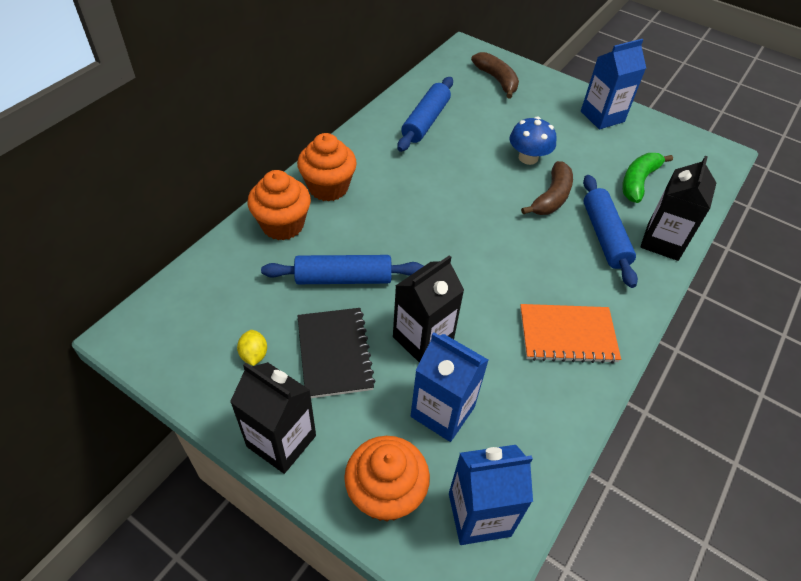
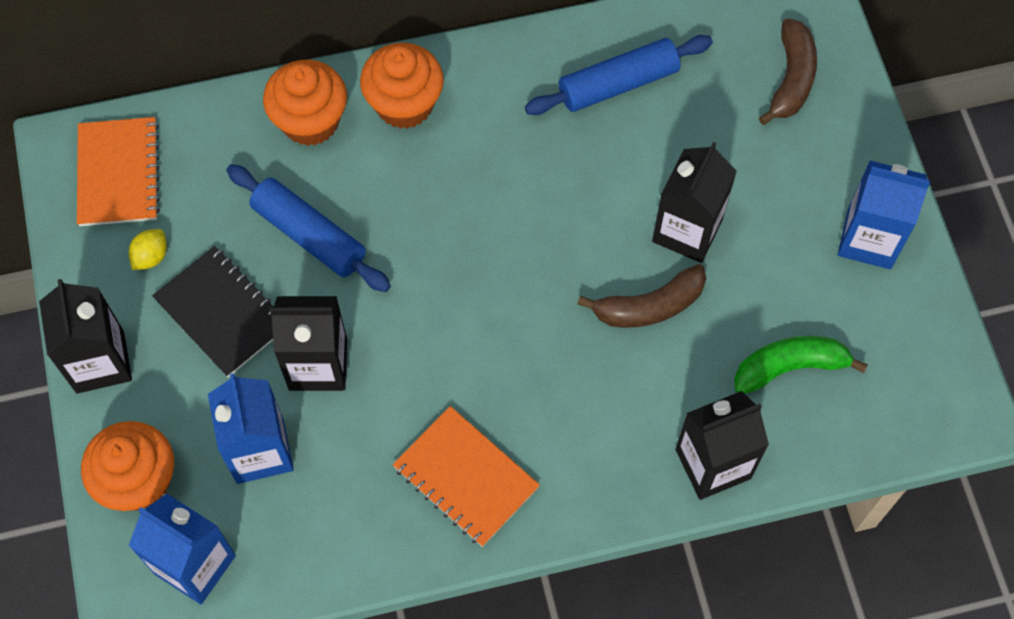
camera: 45 degrees right, 15 degrees up
(183, 324) = (118, 173): none -> orange notebook
(334, 353) = (222, 313): black notebook -> black notebook turned 75 degrees counterclockwise
(528, 158) = (687, 230): blue mushroom -> black carton
(604, 236) = (650, 403): blue rolling pin -> none

